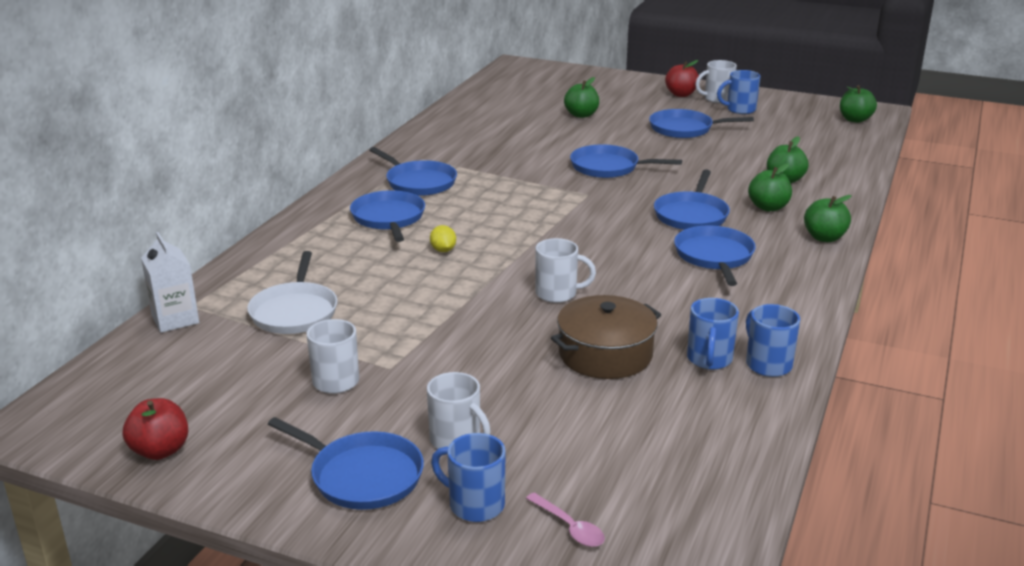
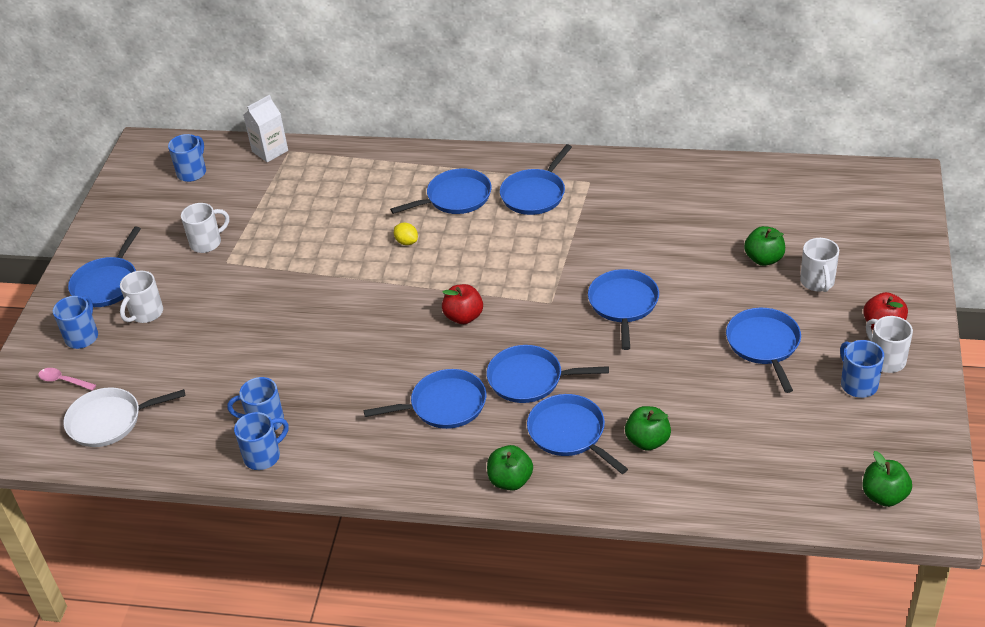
camera: 80 degrees right, 15 degrees up
(156, 384) = (192, 172): none -> blue mug
(160, 450) = (125, 200): red apple -> red apple (463, 317)
(295, 312) = (291, 198): white pan -> white pan (109, 421)
(443, 250) = (406, 242): yellow lemon -> yellow lemon turned 75 degrees clockwise
(558, 294) = (349, 320): white mug -> white mug (817, 282)
(569, 527) = (63, 381): pink spoon -> pink spoon turned 75 degrees clockwise
(605, 354) = (262, 363): brown pot -> none
(768, 207) = (569, 433): green apple -> blue pan

